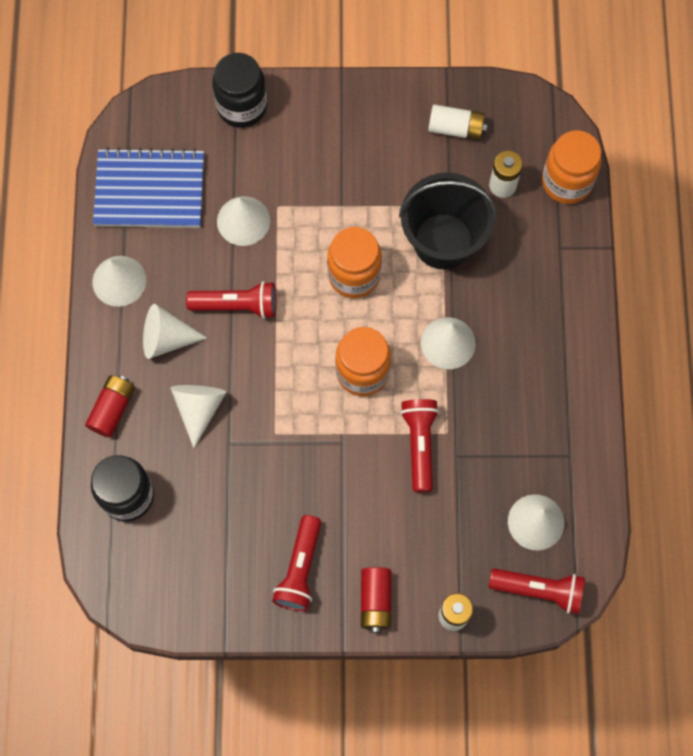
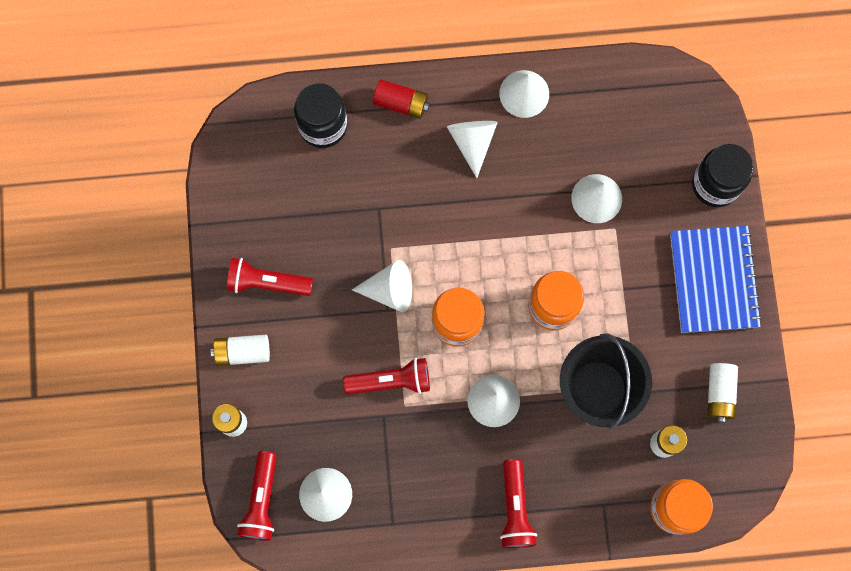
camera: 85 degrees right, 5 degrees up
(150, 190) = (617, 110): blue notebook -> blue notebook (713, 280)
(199, 408) = (408, 178): white cone -> white cone (389, 290)
(237, 305) = (511, 201): red flashlight -> red flashlight (515, 508)
(375, 601) = (242, 352): red battery -> white battery

